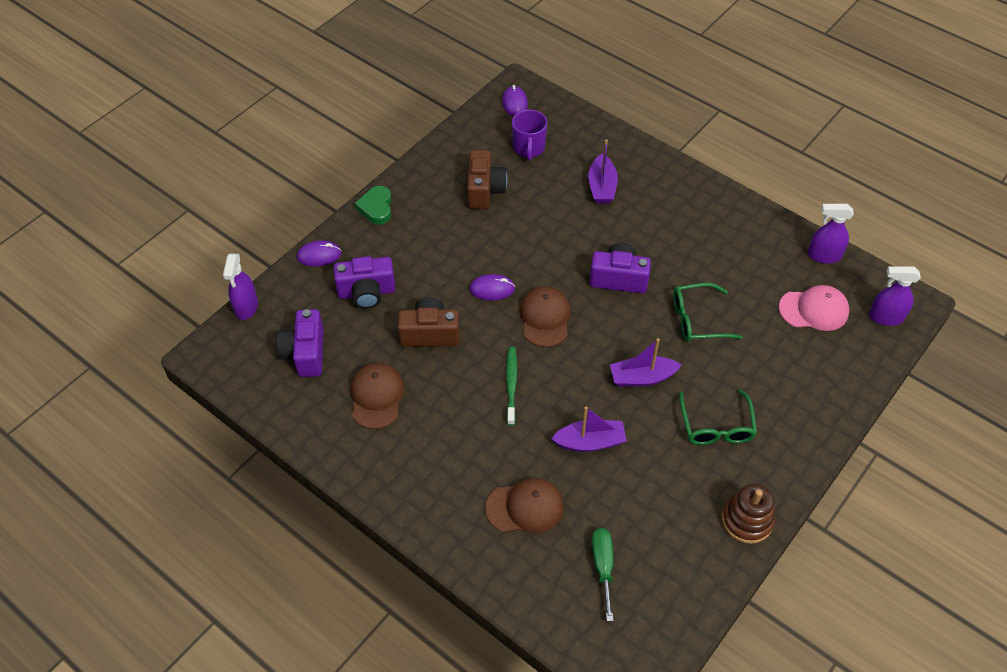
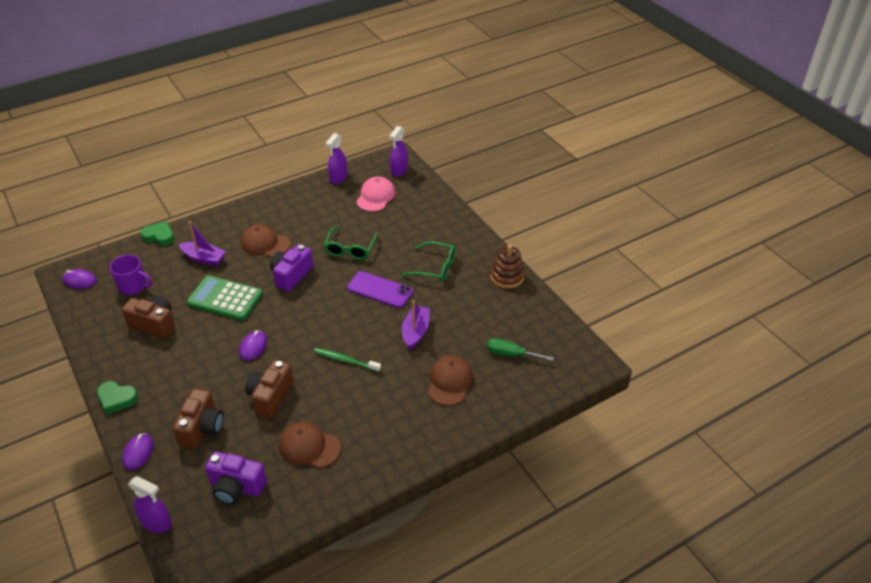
camera: 70 degrees left, 10 degrees down
(366, 292) = (202, 428): purple camera -> brown camera
(545, 318) = (299, 324): brown cap -> brown cap (265, 243)
(550, 233) = (225, 299): none -> green calculator
(614, 133) = (159, 236): none -> green heart
(642, 378) = (379, 290): purple boat -> purple phone

